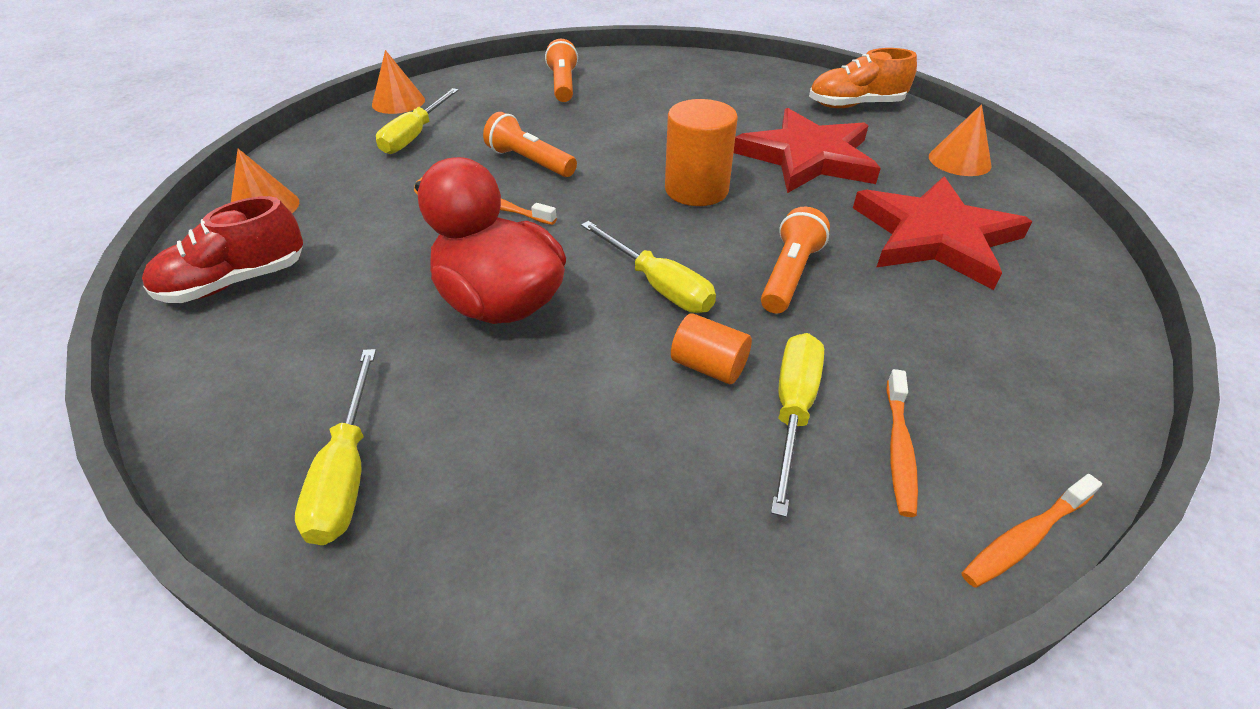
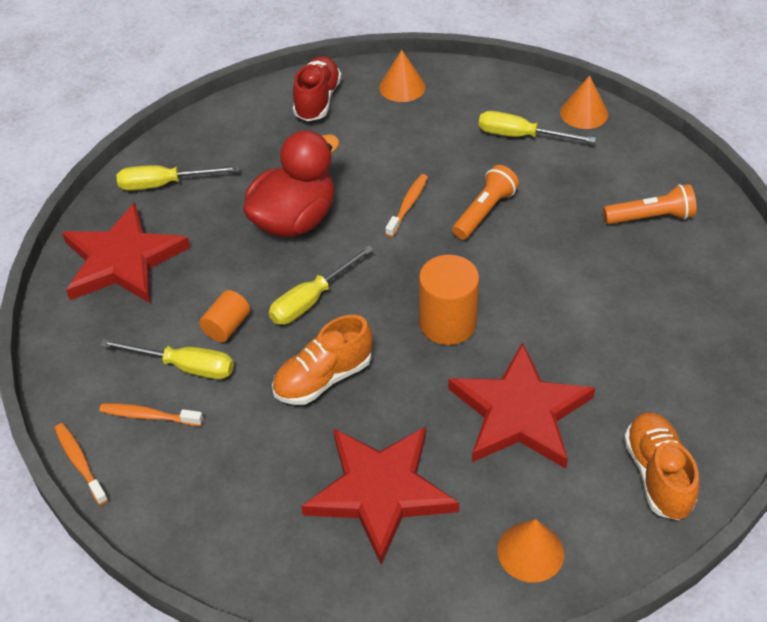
camera: 90 degrees right, 5 degrees up
(236, 282) = (317, 100): red shoe -> red shoe turned 45 degrees clockwise
(544, 523) = (123, 260): none -> red star
(789, 275) = (323, 378): orange flashlight -> orange shoe

